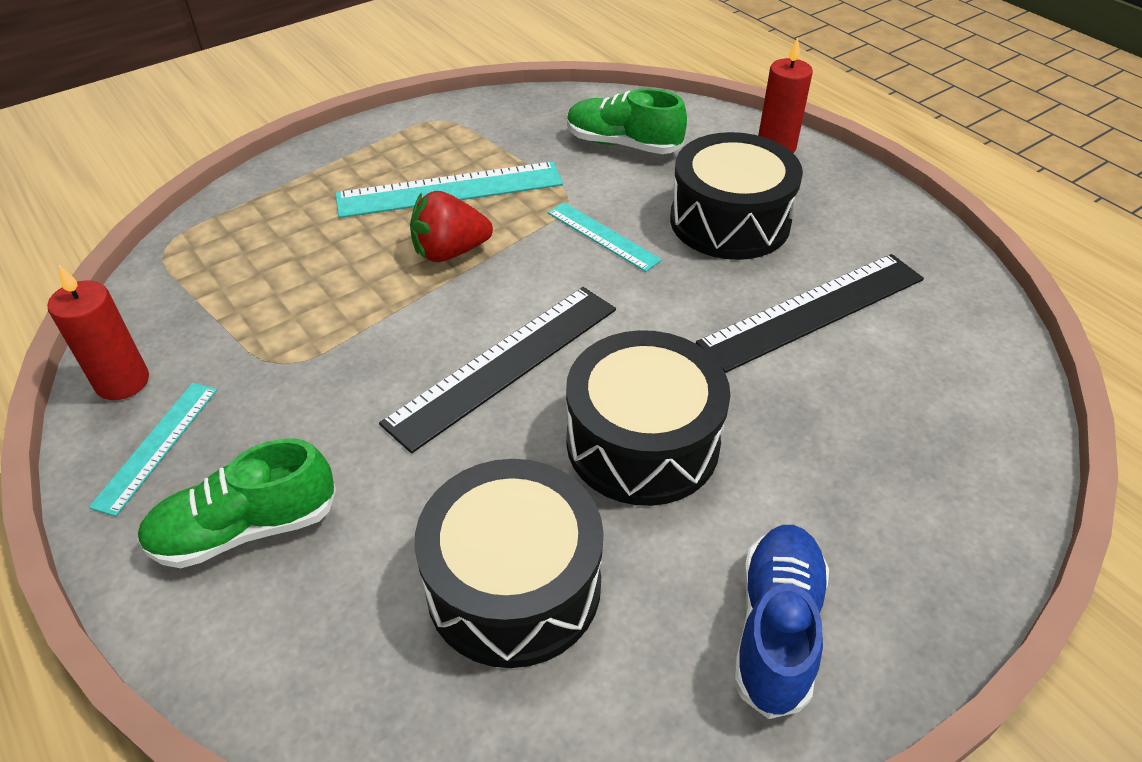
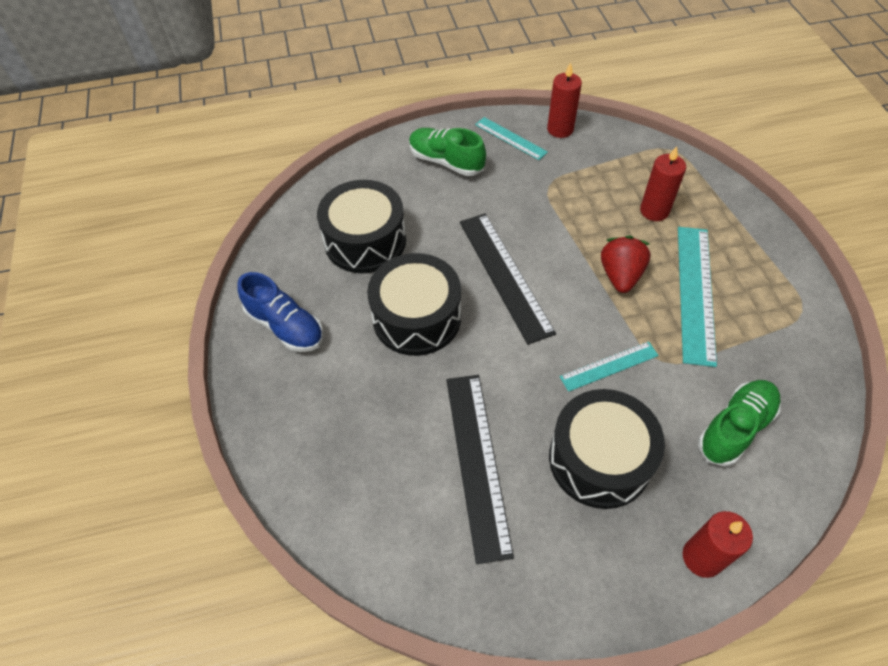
camera: 115 degrees right, 10 degrees up
(245, 529) = (446, 161): green shoe -> green shoe turned 60 degrees counterclockwise
(311, 242) = (654, 211): none -> red candle

